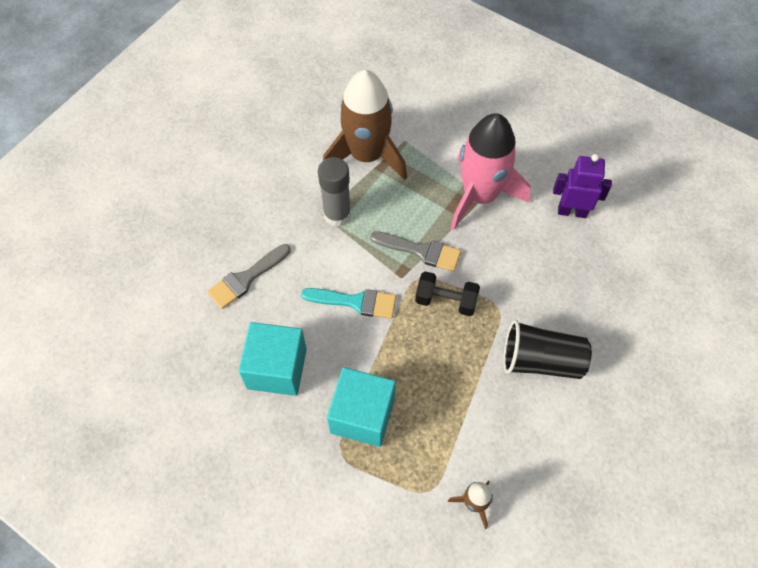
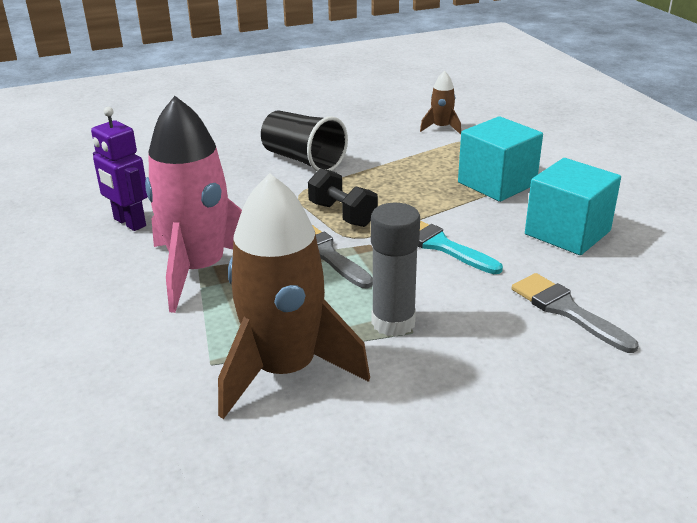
camera: 145 degrees left, 30 degrees down
(246, 278) = (566, 310): grey brush -> grey brush turned 120 degrees counterclockwise

